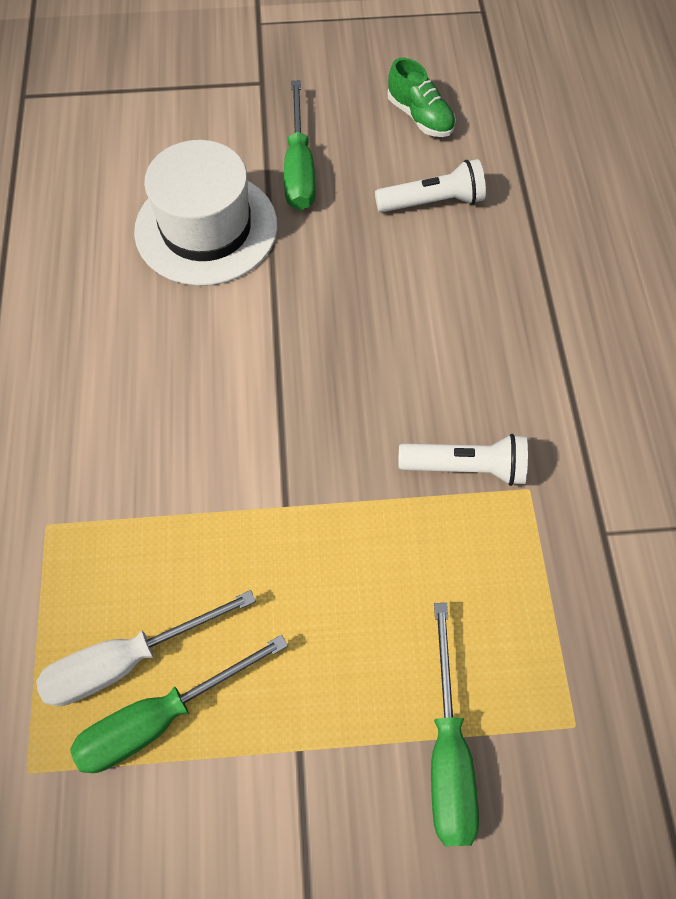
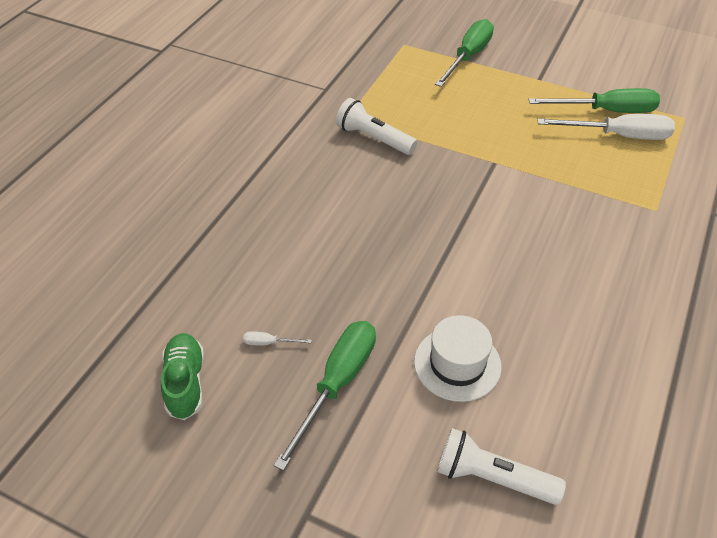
camera: 150 degrees left, 15 degrees down
(206, 228) = (457, 364): white hat -> white hat, size x0.61
(381, 173) = (269, 343): none -> white screwdriver
(433, 202) = (250, 297): white flashlight -> white flashlight (492, 477)

